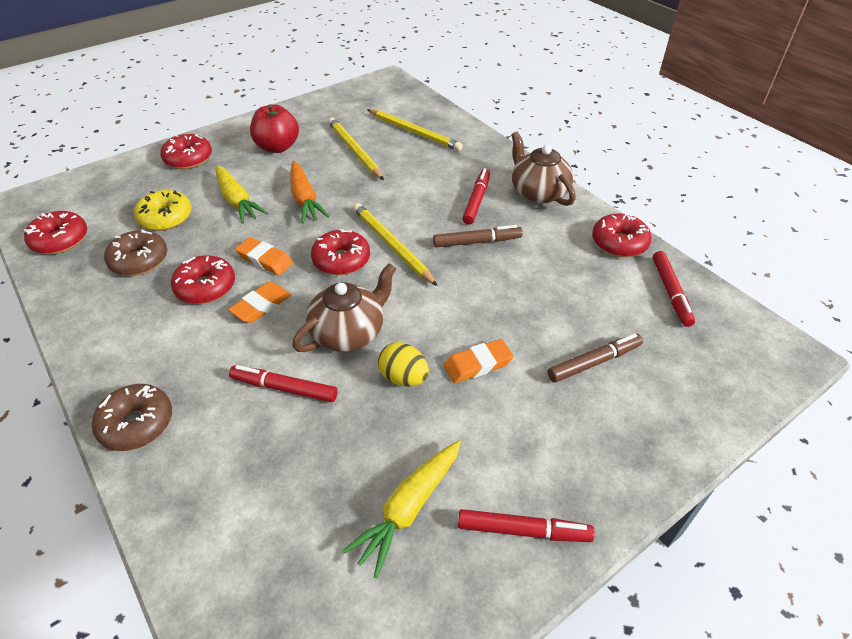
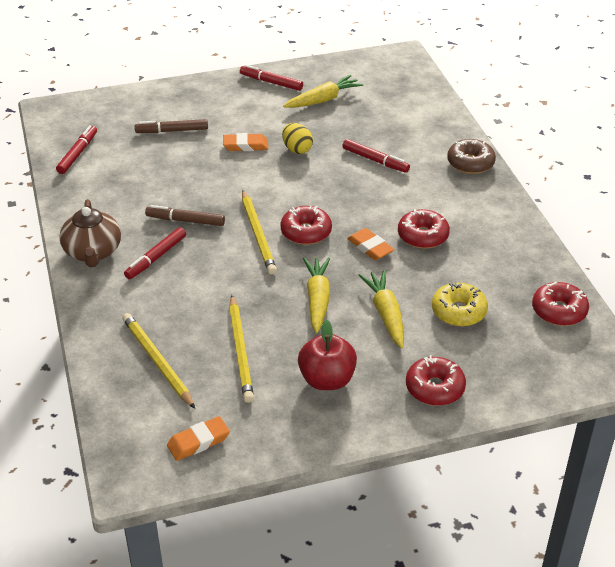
camera: 160 degrees left, 5 degrees down
(139, 260) = (480, 272): brown donut -> none
(261, 305) = (380, 212): orange eraser -> orange eraser (198, 441)
(305, 199) = (317, 300): orange carrot -> yellow carrot
(349, 332) = (321, 181): brown teapot -> none
(619, 243) = (73, 193): red donut -> none

